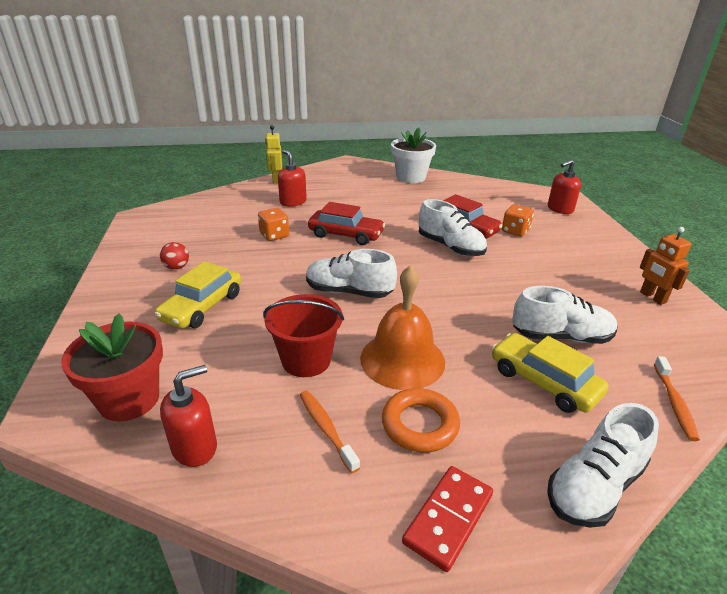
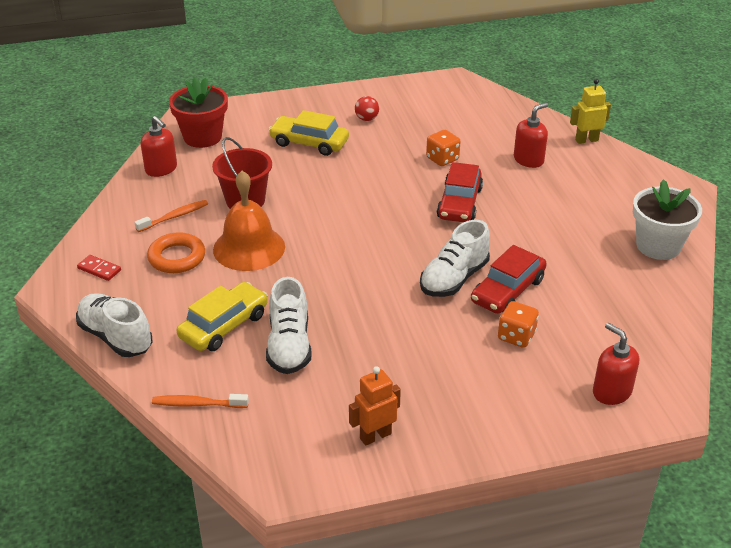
camera: 85 degrees right, 5 degrees up
(349, 292) = (345, 214): white shoe -> none
(448, 518) = (99, 269): red domino -> red domino, size x0.64

